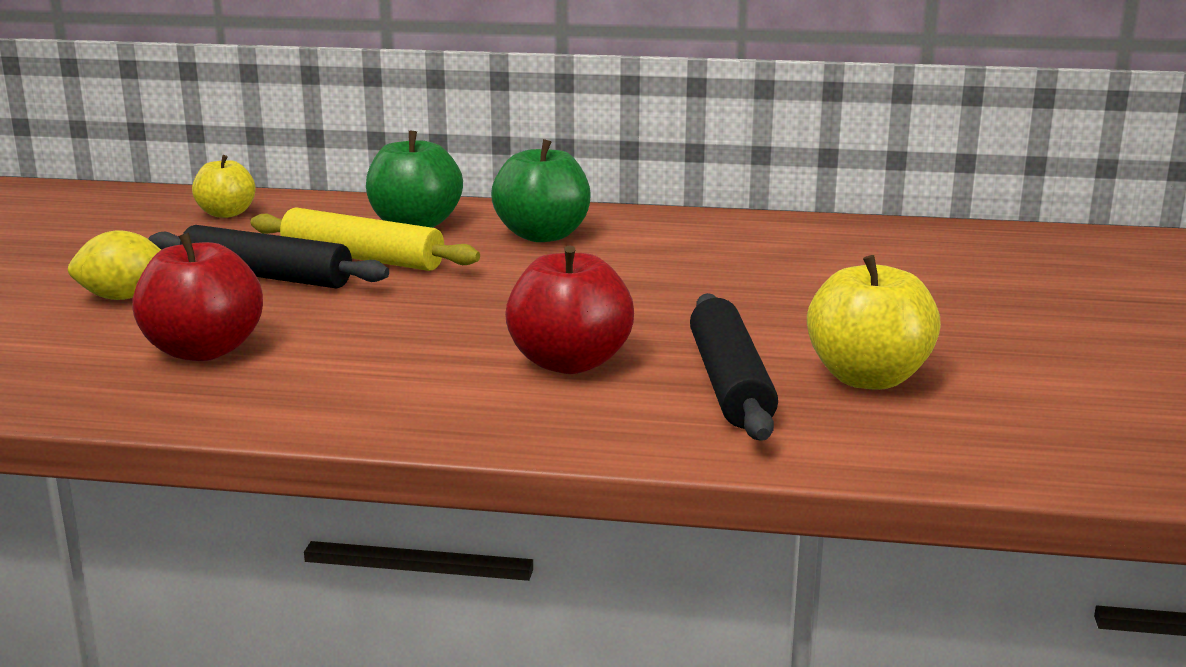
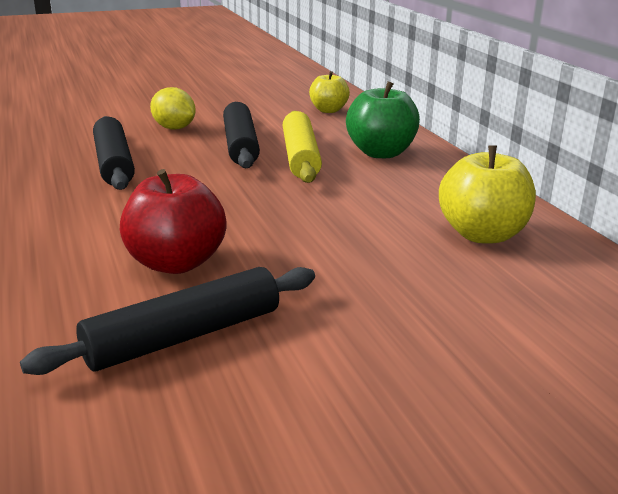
camera: 60 degrees right, 5 degrees up
(204, 351) = (114, 164): red apple -> black rolling pin
(542, 235) = (420, 191): green apple -> none
(868, 378) = (251, 407): yellow apple -> yellow apple (482, 235)

